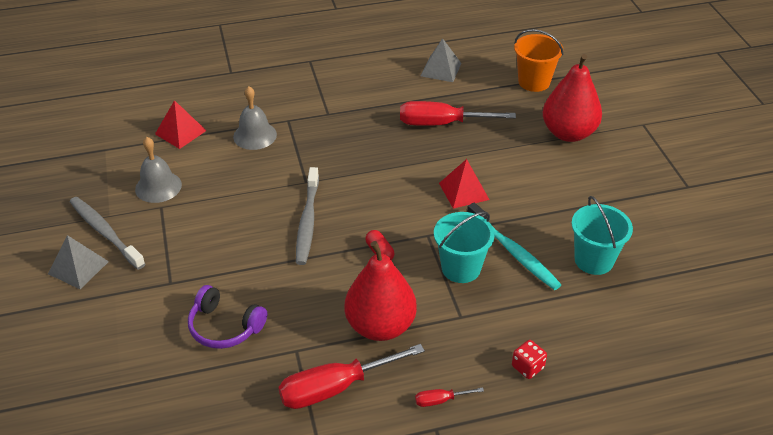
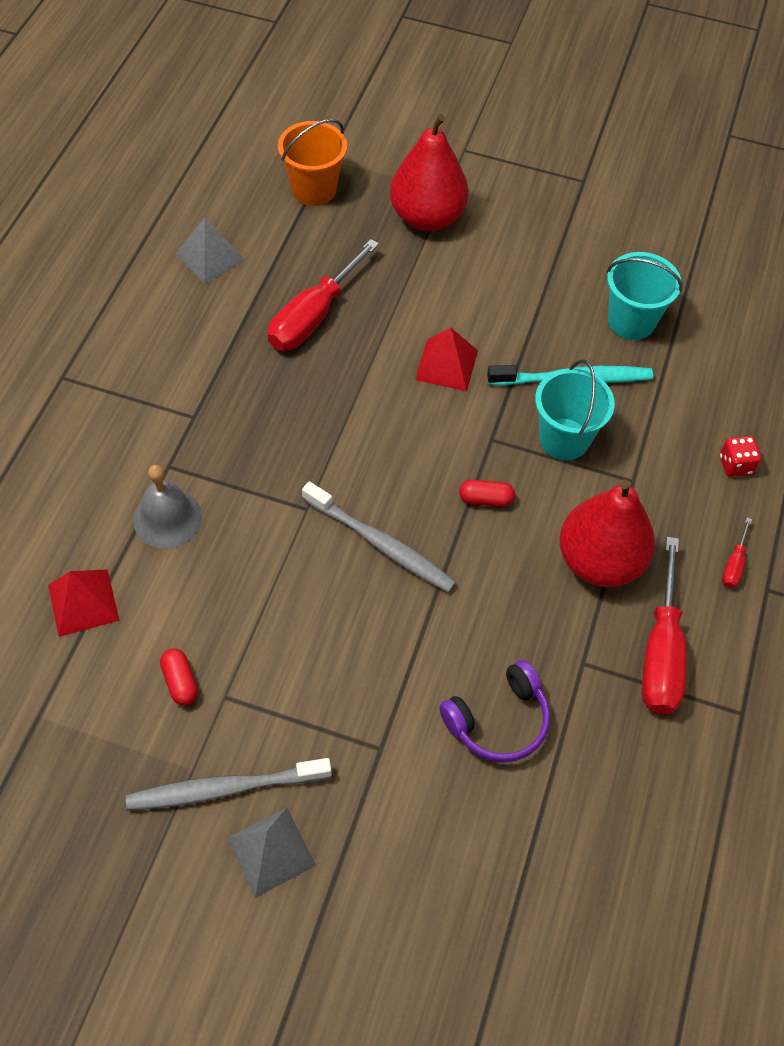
camera: 60 degrees left, 15 degrees up
(158, 187) = (180, 682): grey bell -> red capsule

